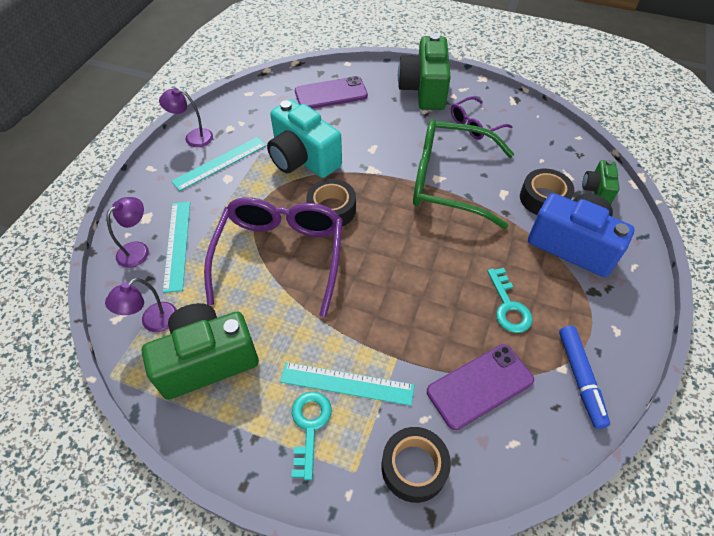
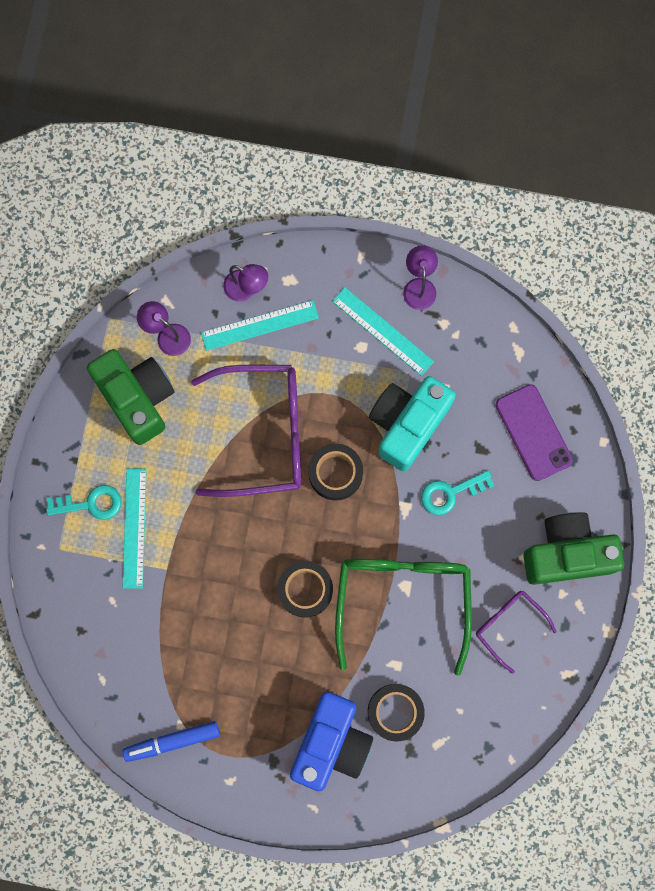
camera: 80 degrees right, 25 degrees up
(414, 467) = (69, 596): black tape -> black tape (305, 590)
(480, 386) = (150, 648): purple phone -> none
(508, 306) = (241, 673): turquoise key -> turquoise key (451, 493)
(597, 190) = (420, 776): green camera -> none

